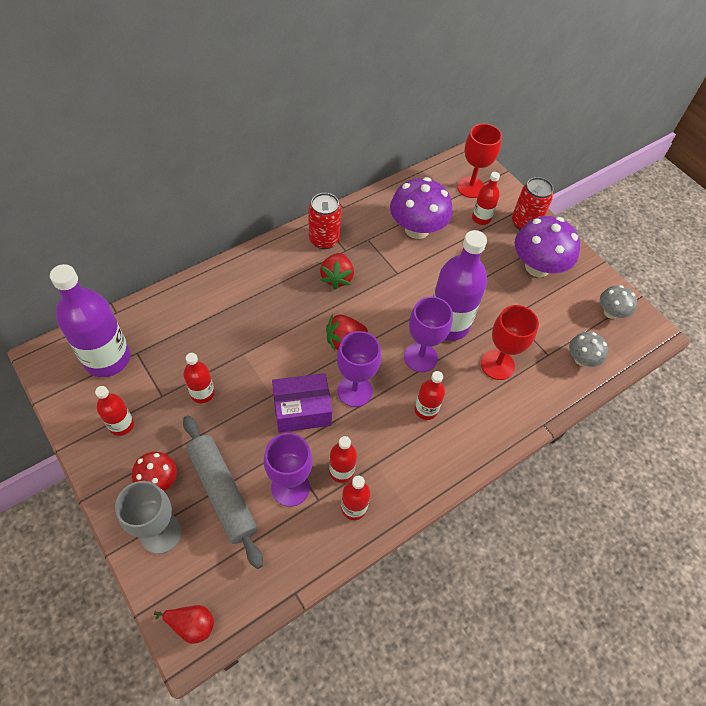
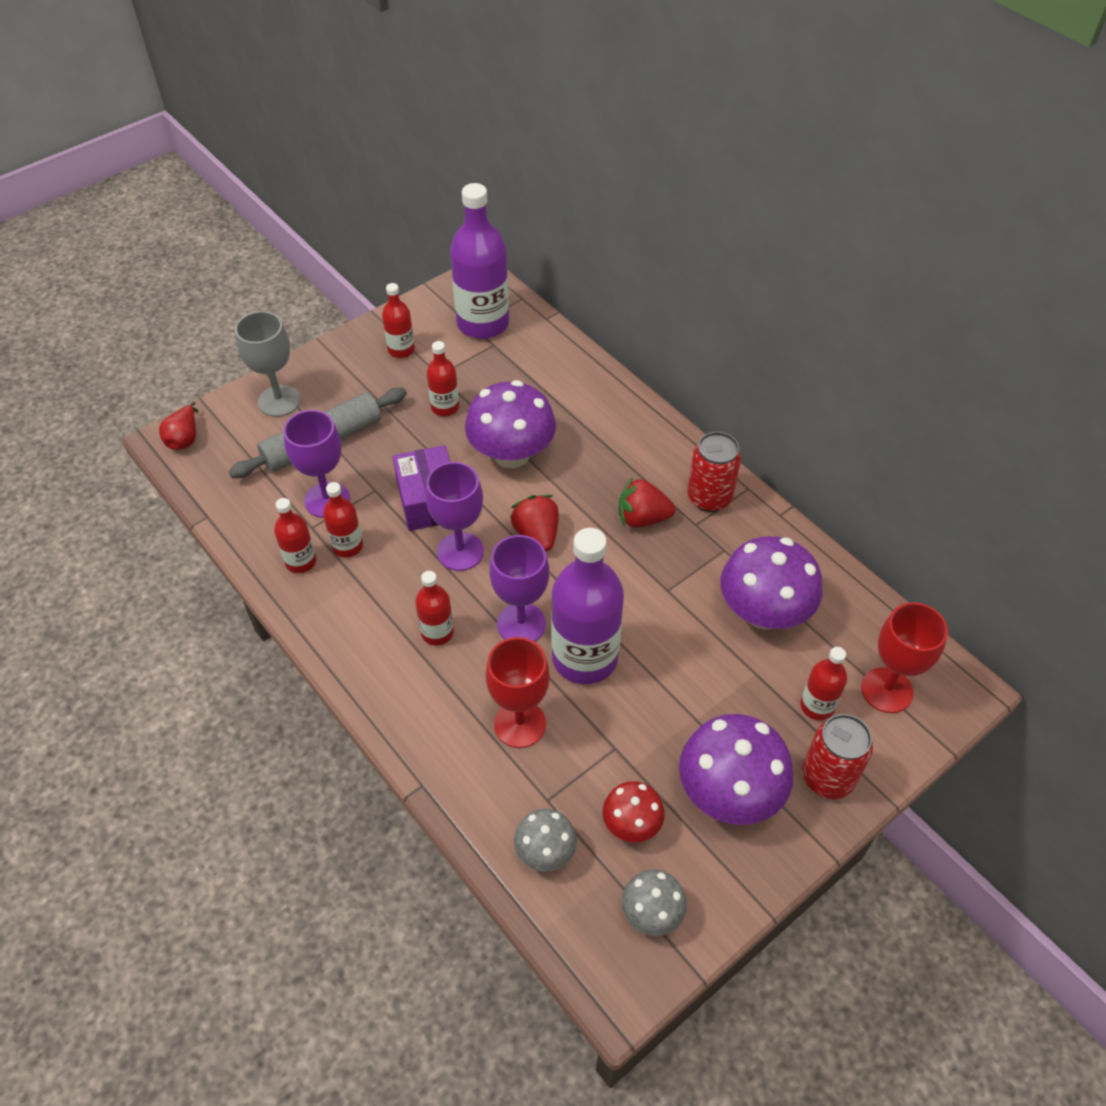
camera: 90 degrees right, 5 degrees down
(158, 480) = (337, 389): red mushroom -> red mushroom (631, 824)
(264, 350) = (511, 454): none -> purple mushroom

